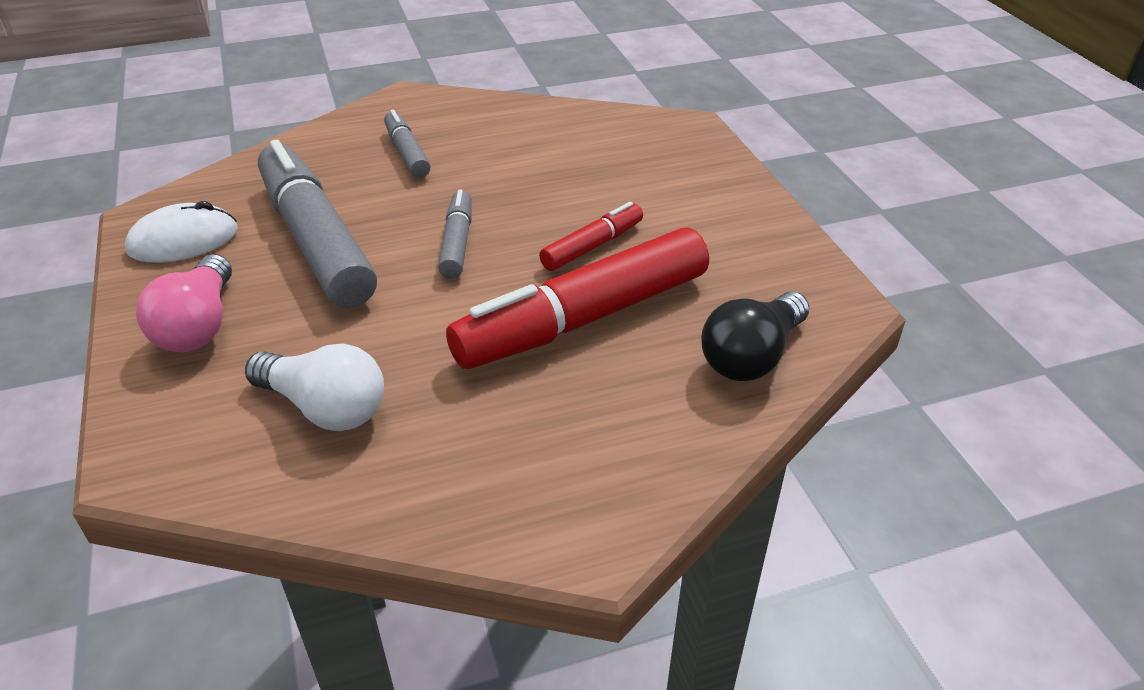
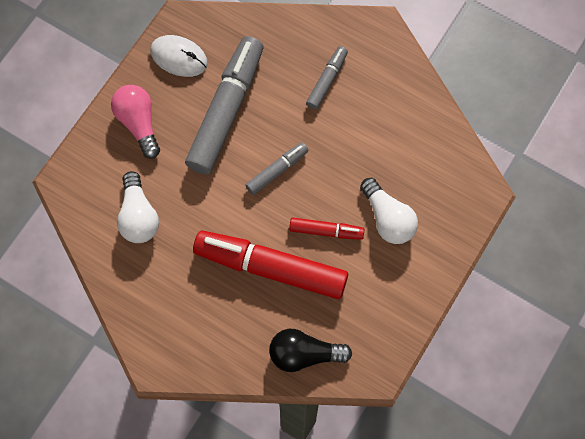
camera: 50 degrees right, 30 degrees up
(198, 325) = (138, 123): pink light bulb -> pink light bulb turned 105 degrees clockwise
(637, 194) = (388, 218): none -> white light bulb

